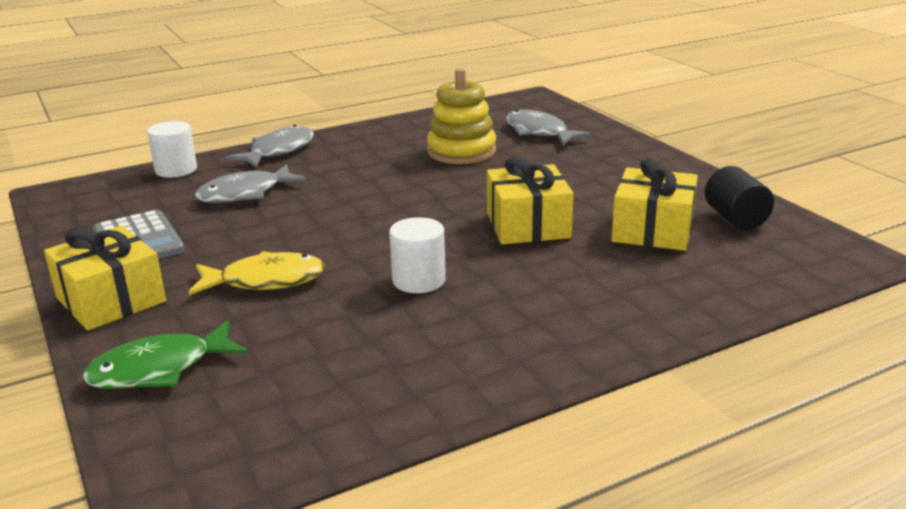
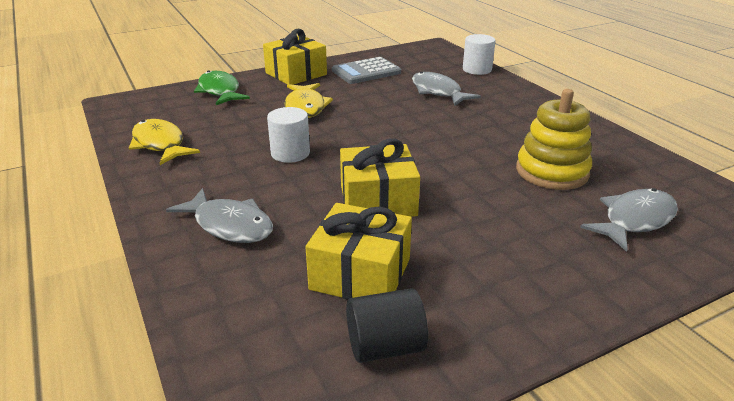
camera: 90 degrees right, 5 degrees up
(278, 151) = (523, 96): grey fish -> grey fish (229, 225)
(381, 394) = (160, 144): none -> yellow fish

